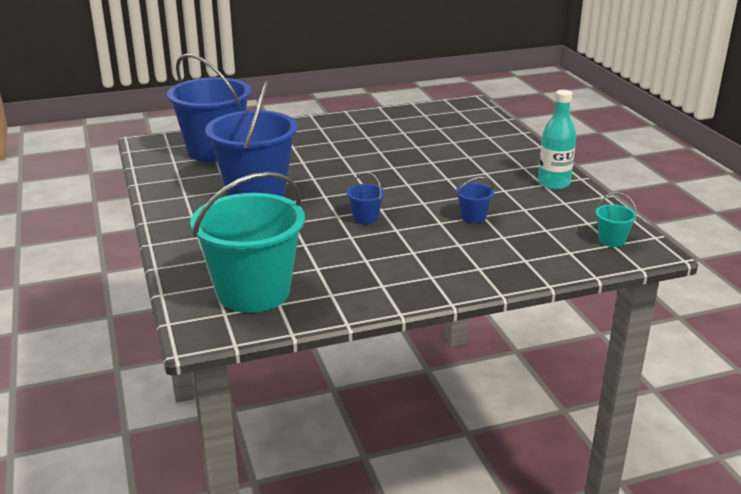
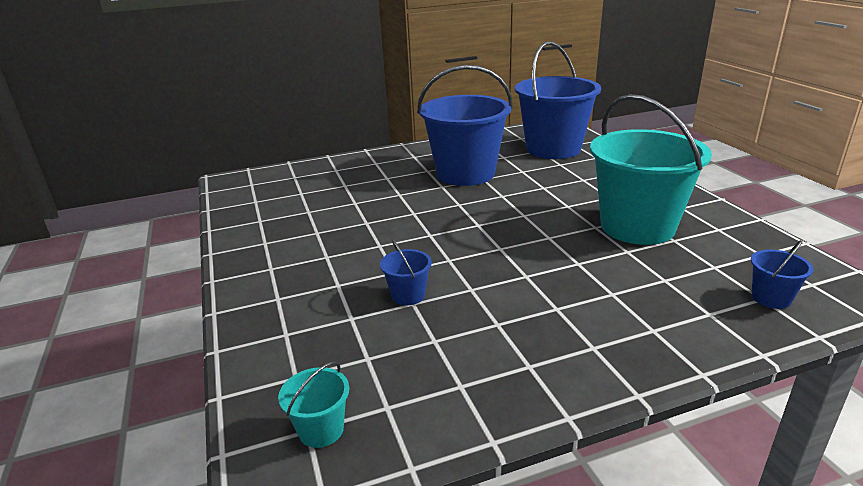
camera: 90 degrees right, 0 degrees up
(253, 292) = (277, 190): turquoise bucket -> turquoise bucket (637, 227)
(365, 218) = (407, 227): blue bucket -> blue bucket (771, 298)
(553, 183) = (535, 378): turquoise bottle -> none

